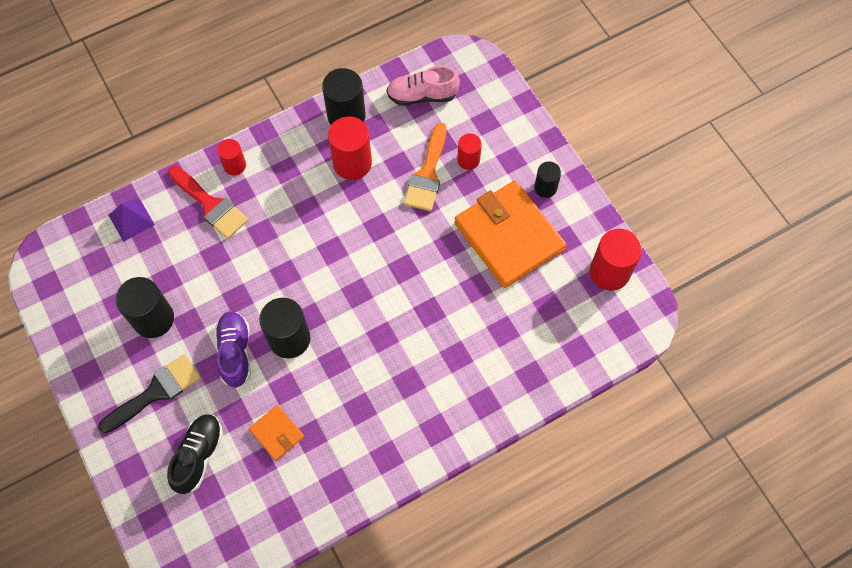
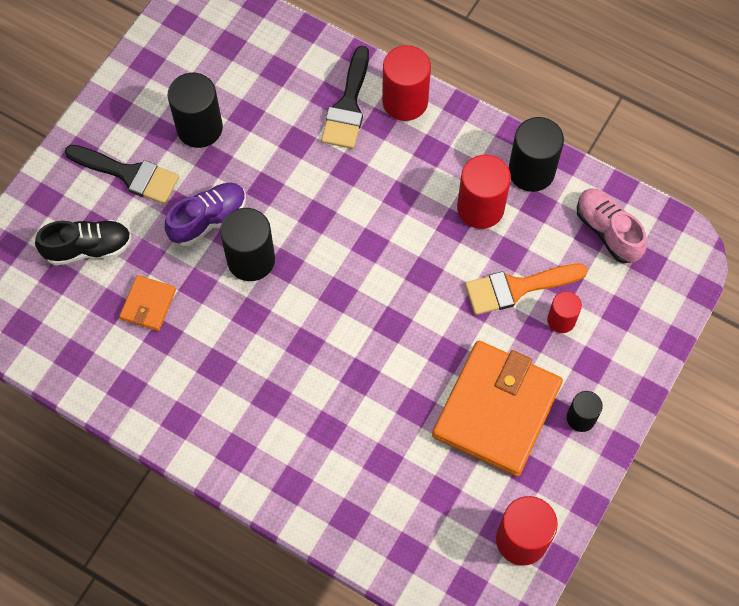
camera: 60 degrees right, 0 degrees up
(131, 219) = (288, 47): purple pyramid -> none
(210, 205) = (348, 106): red brush -> black brush
(234, 165) = (405, 101): red cylinder -> red cylinder, size x1.71

